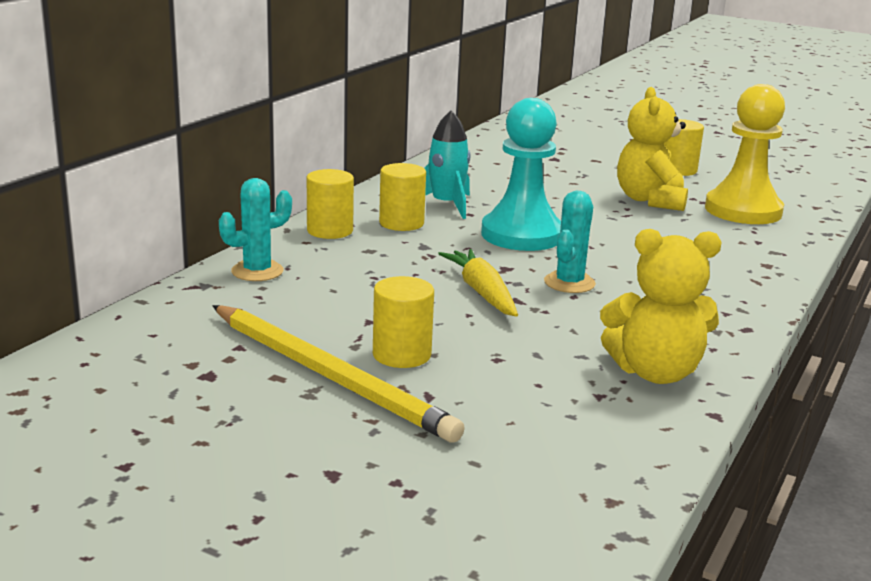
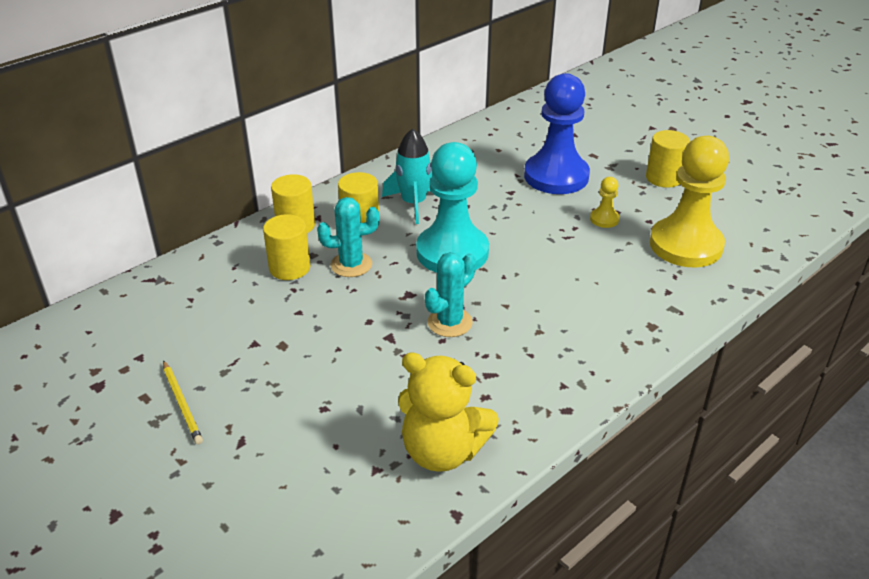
camera: 20 degrees right, 15 degrees up
(257, 271) = (208, 269): turquoise cactus -> turquoise cactus (351, 265)
(329, 376) = (182, 404): yellow pencil -> yellow pencil, size x0.44
(401, 354) = (252, 389): yellow cylinder -> yellow cylinder (289, 268)
(482, 292) = (367, 323): yellow carrot -> none
(574, 176) = (556, 176): none -> blue pawn
(650, 200) = (604, 219): yellow teddy bear -> yellow pawn

